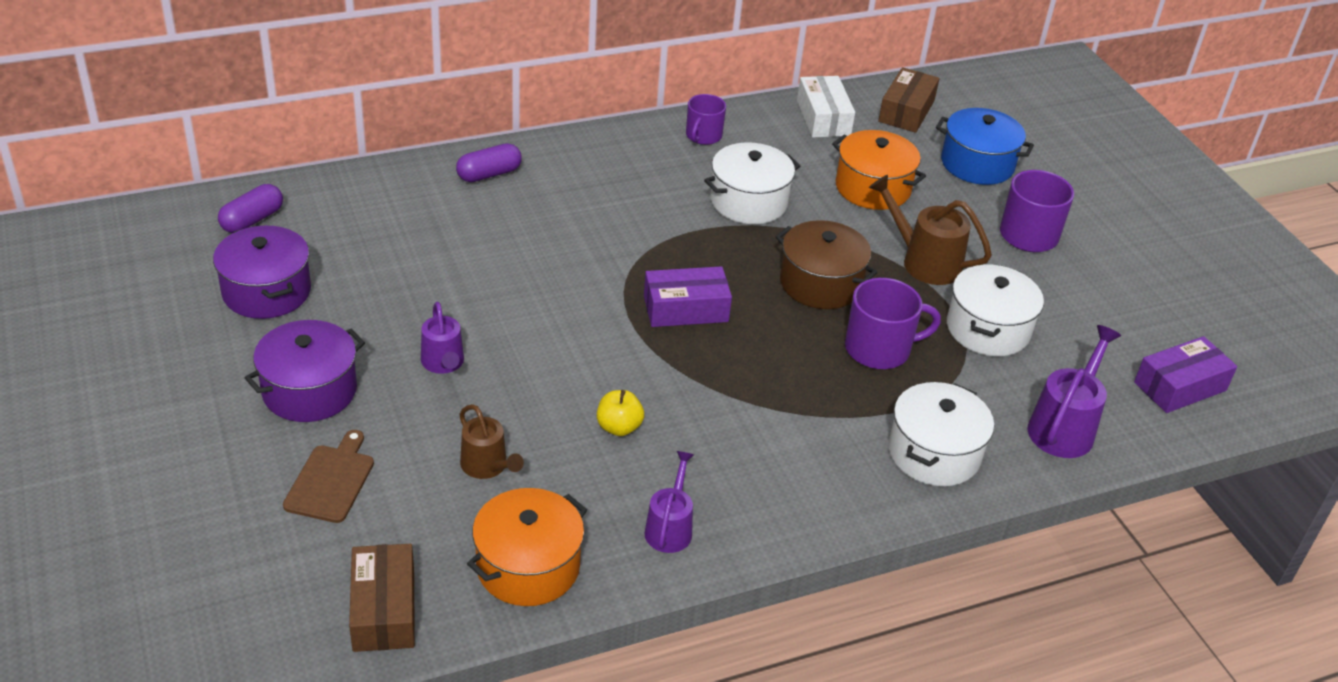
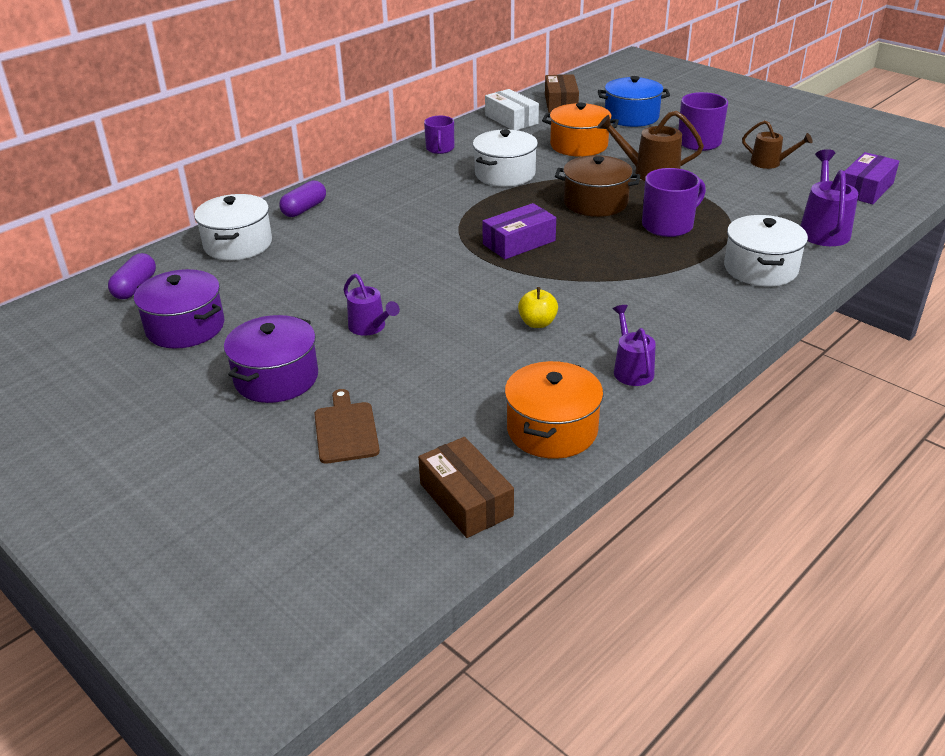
camera: 20 degrees left, 5 degrees down
(487, 466) = (462, 379): brown watering can -> brown watering can (770, 163)
(988, 329) = (724, 195): white pot -> white pot (238, 244)

